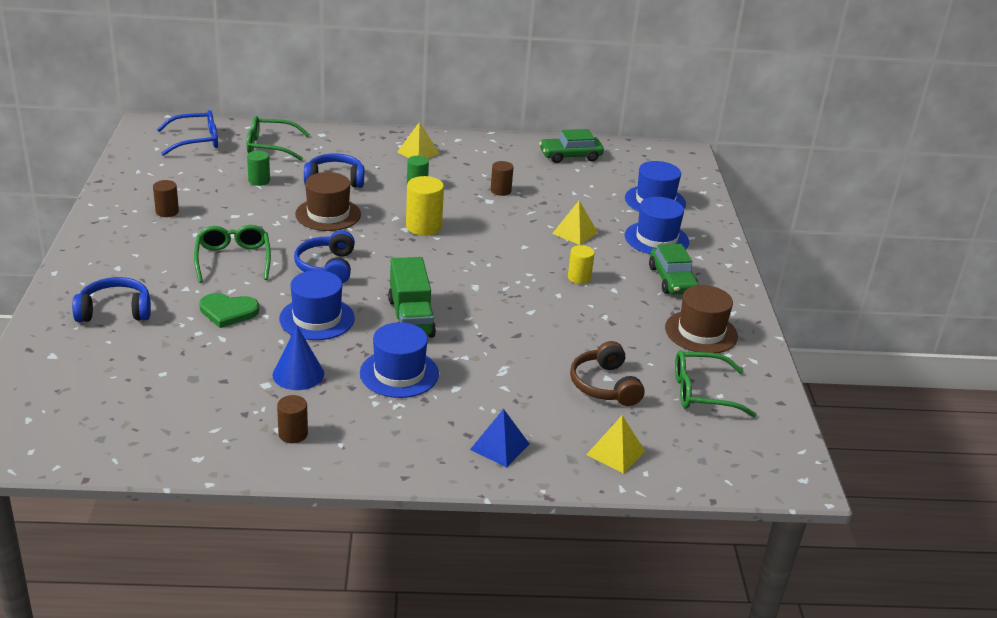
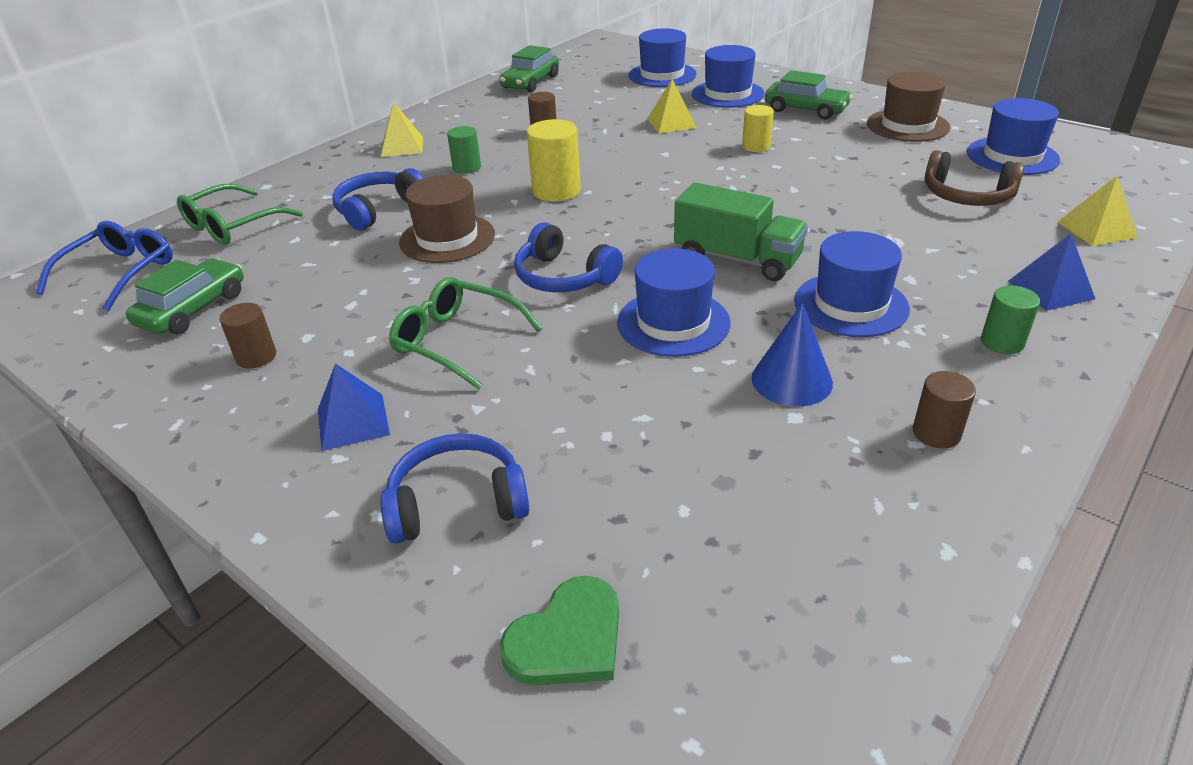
camera: 45 degrees left, 5 degrees up
(115, 311) = (457, 502): blue headphones -> blue headphones turned 45 degrees clockwise
(144, 260) = (353, 421): none -> blue pyramid
(187, 175) = (193, 309): none -> green car
(228, 312) = (581, 389): green heart -> green heart (568, 638)
(259, 181) = (297, 259): green cylinder -> green cylinder (1002, 342)
(703, 392) = (1012, 156): green glasses -> blue hat

